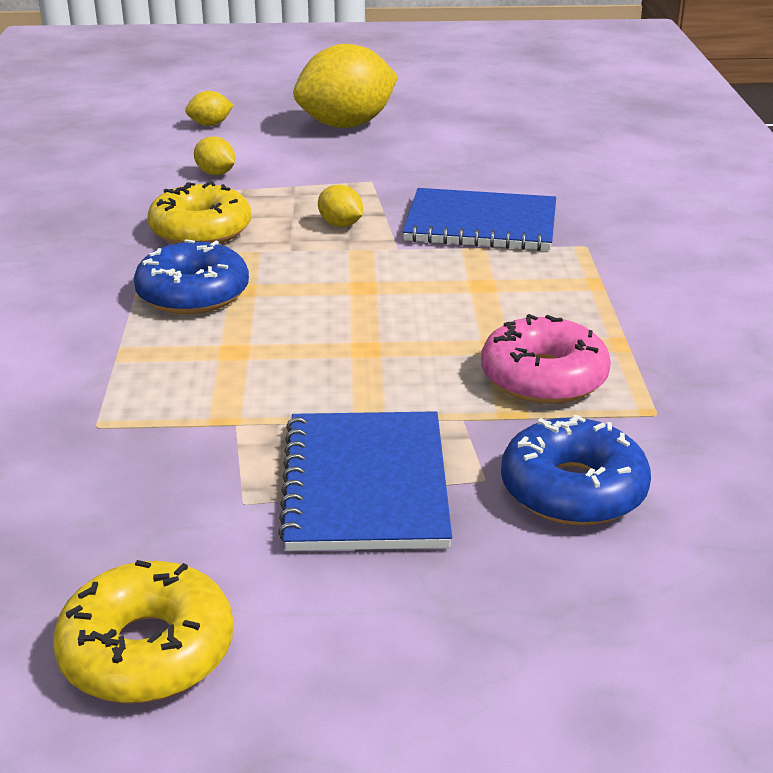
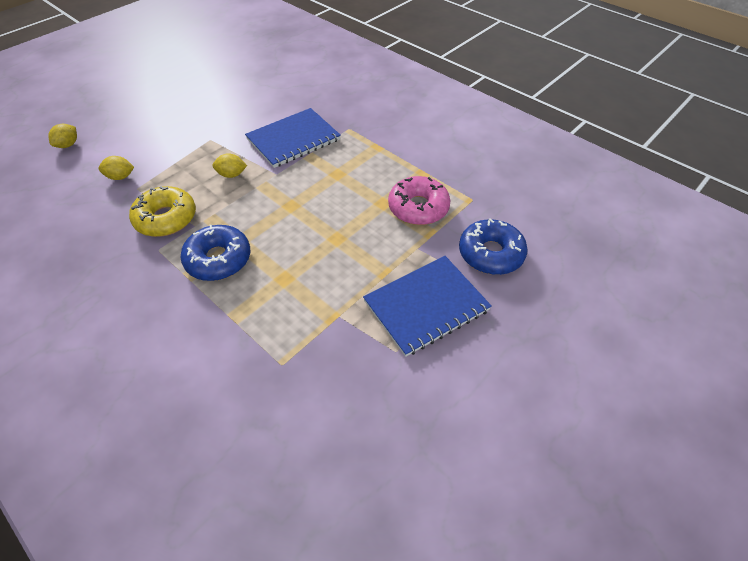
camera: 45 degrees left, 20 degrees up
(147, 651) = (458, 447): yellow donut -> none
(346, 125) = (148, 109): yellow lemon -> none
(366, 484) = (426, 306): blue notebook -> blue notebook turned 75 degrees counterclockwise

